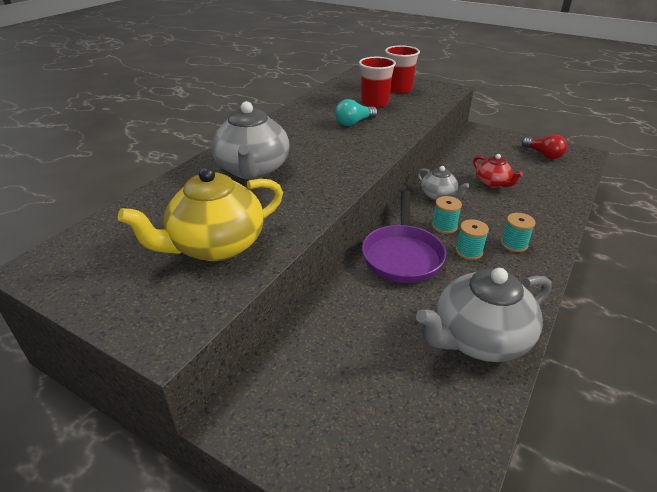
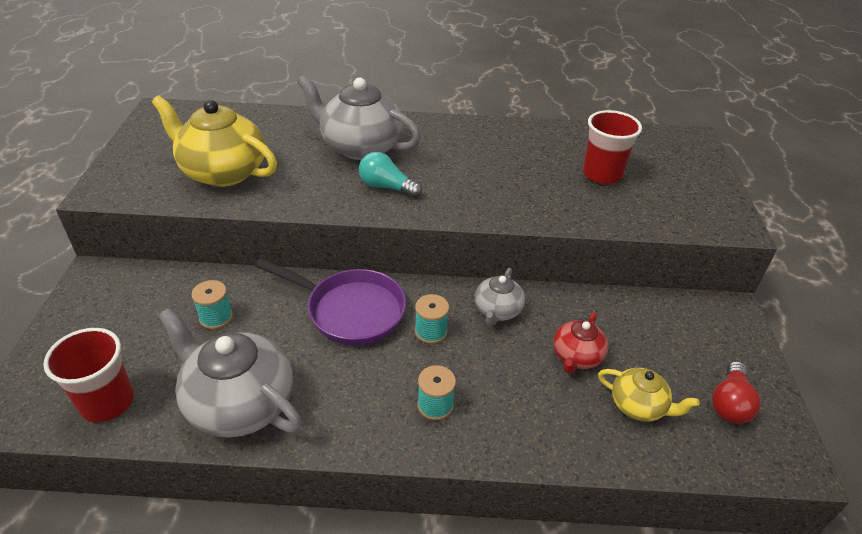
camera: 60 degrees right, 5 degrees up
(253, 170) = (360, 147): grey teapot -> grey teapot turned 60 degrees clockwise
(354, 122) = (527, 174): turquoise light bulb -> turquoise light bulb (386, 187)
(399, 89) = (671, 182): red cup -> red cup (107, 402)
(402, 255) = (350, 311): purple pan -> purple pan turned 135 degrees counterclockwise
(469, 251) = (391, 364): turquoise spool -> turquoise spool (216, 317)
(537, 178) = (639, 406): none -> yellow teapot

